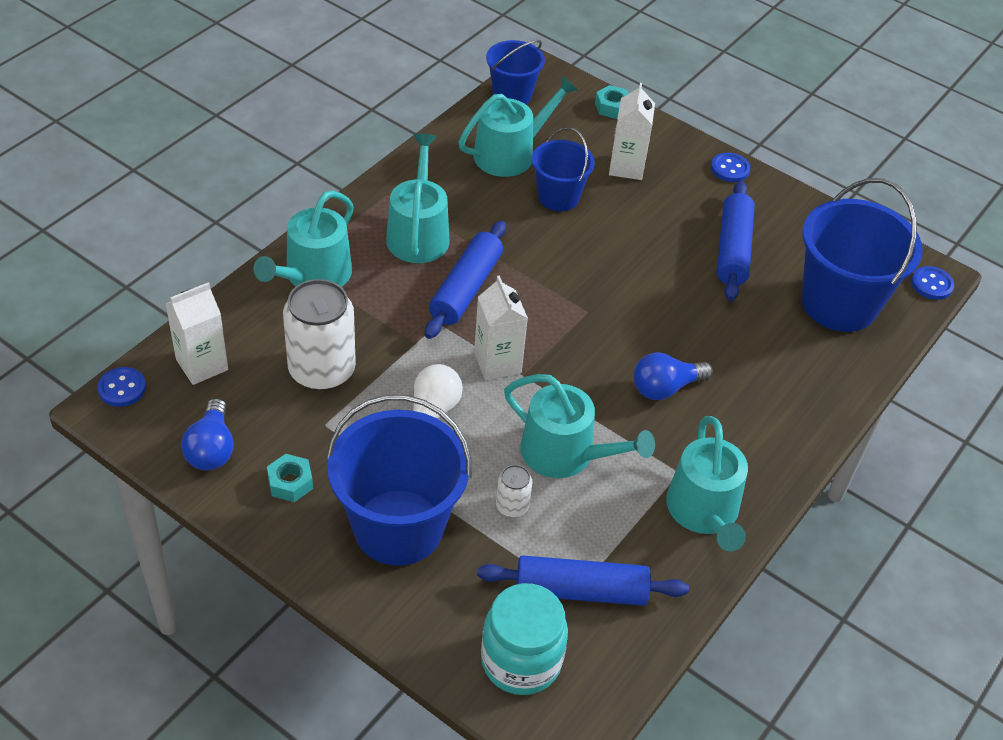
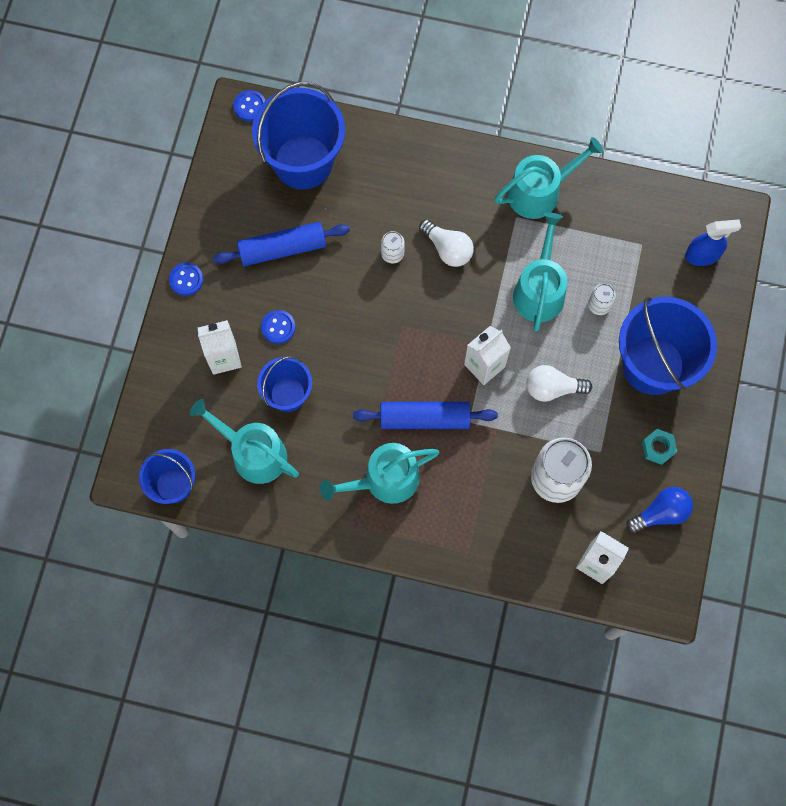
camera: 110 degrees left, 25 degrees up
(122, 388) = (646, 604): blue button -> blue button (278, 327)
(313, 275) = (470, 534): turquoise watering can -> none
(521, 661) = (702, 255): turquoise jar -> blue spray bottle
(580, 590) = (637, 241): blue rolling pin -> none
(612, 107) = (150, 397): turquoise nut -> none
(665, 388) = (447, 249): blue light bulb -> white light bulb
(683, 336) = (392, 254): none -> white can

